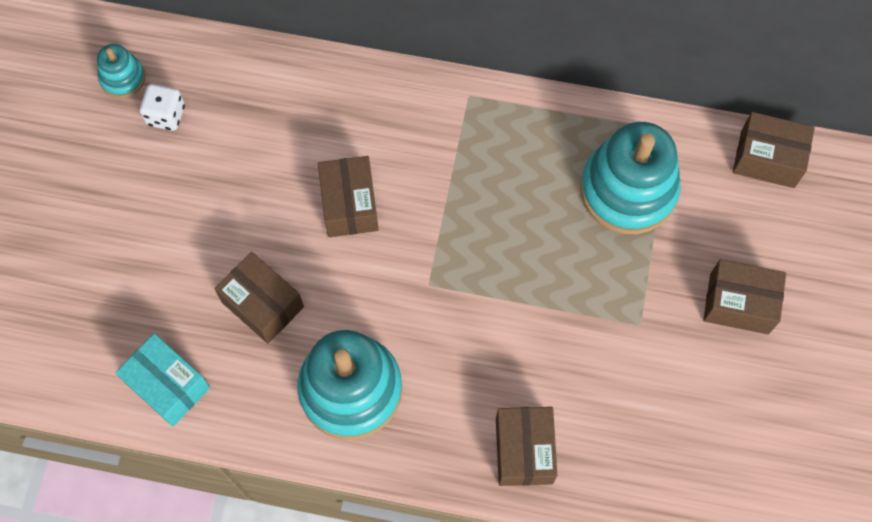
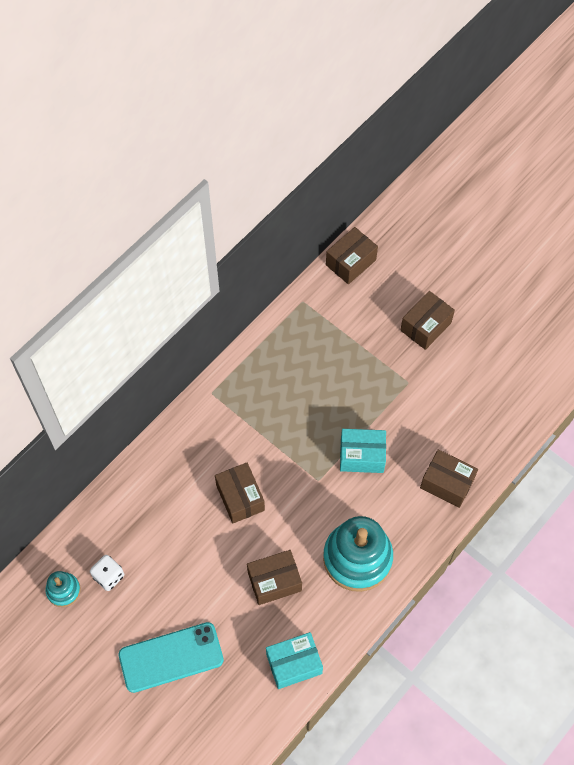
camera: 60 degrees left, 5 degrees down
(103, 238) = (171, 657): none -> turquoise phone
(350, 205) = (240, 497): brown box -> brown box turned 45 degrees clockwise
(495, 320) = (362, 456): none -> turquoise box
(628, 190) = (325, 342): turquoise stacking toy -> none

